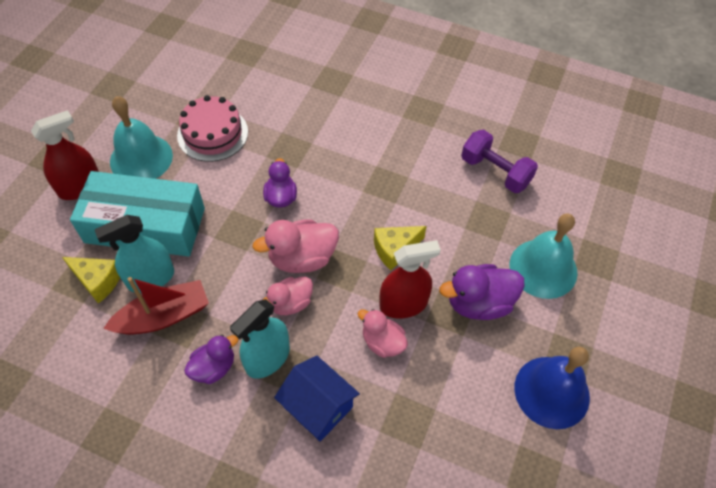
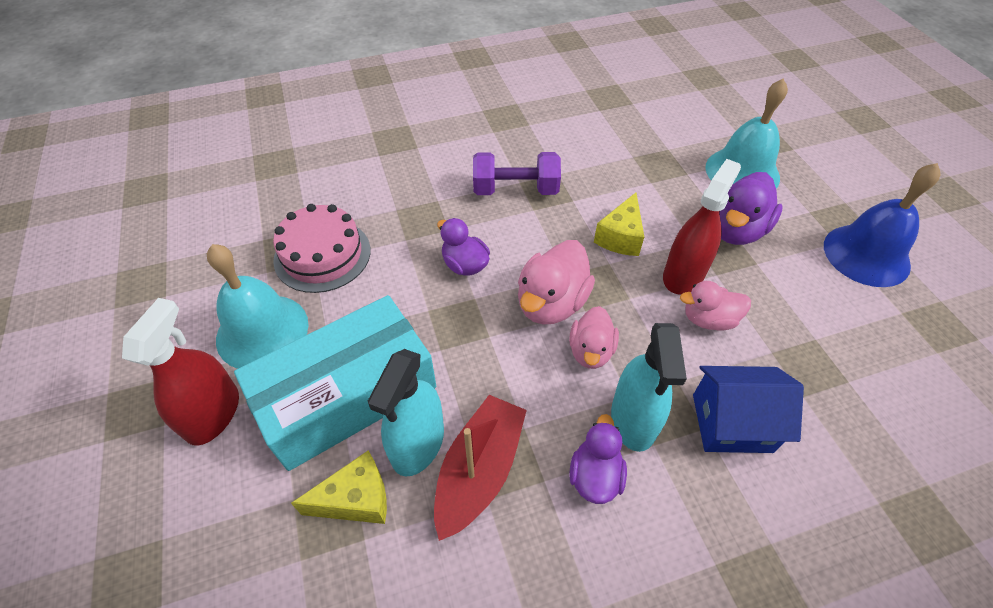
camera: 40 degrees left, 5 degrees down
(495, 172) = (619, 127): purple dumbbell -> purple dumbbell (515, 190)

